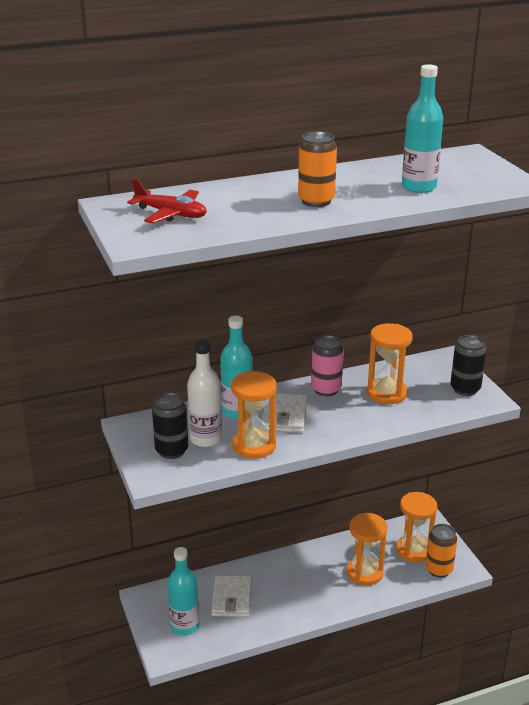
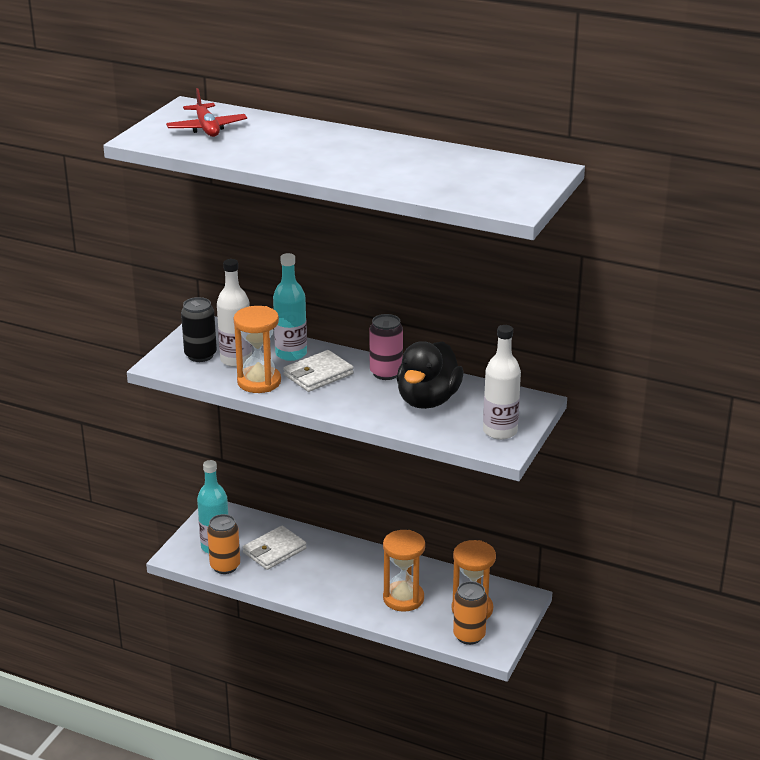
camera: 45 degrees right, 0 degrees up
(316, 201) = (322, 158): orange can -> orange can (225, 566)
(386, 393) = (428, 400): orange hourglass -> black duck
(418, 187) = (426, 178): turquoise bottle -> none
(465, 389) = (500, 431): black can -> white bottle

